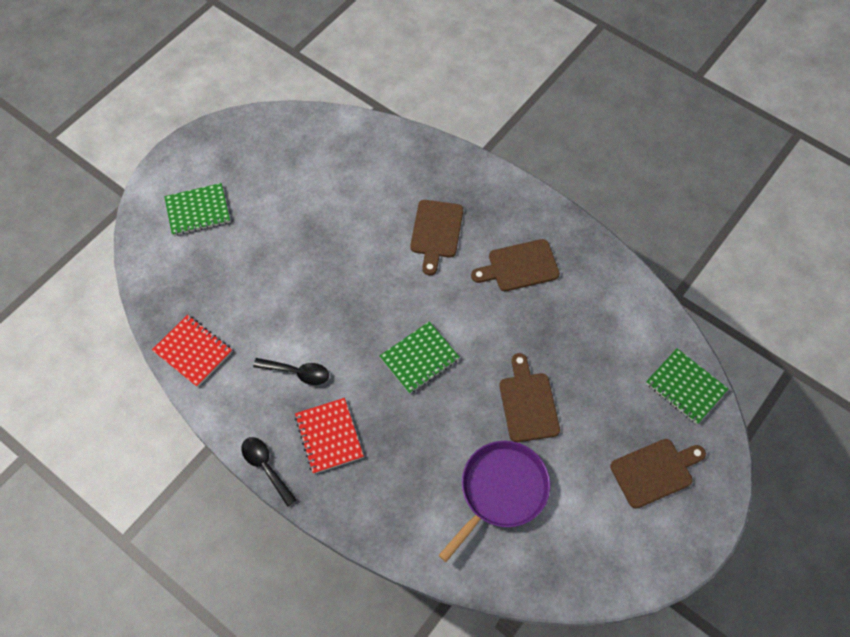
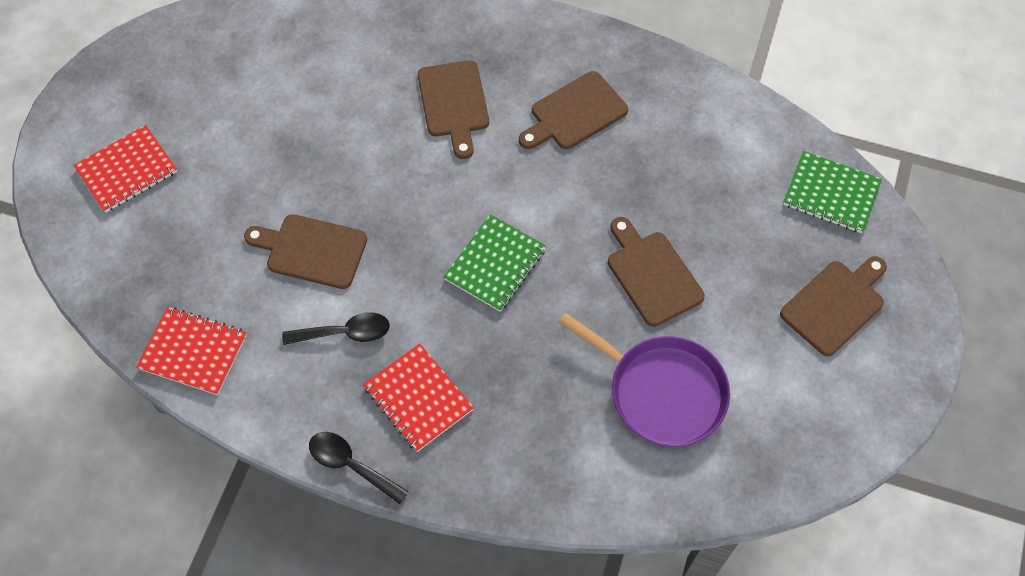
camera: 20 degrees left, 0 degrees up
(198, 211) = (127, 170): green notebook -> red notebook
(298, 307) = (312, 250): none -> brown cutting board
(501, 491) = (661, 391): purple pan -> purple pan turned 105 degrees clockwise

